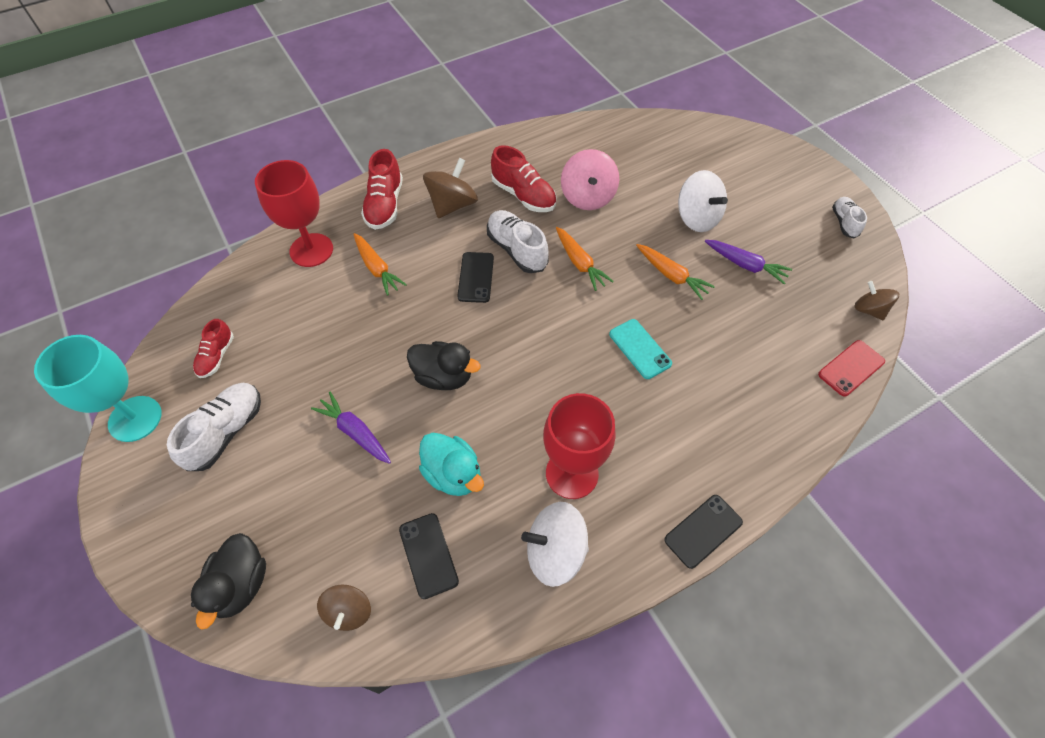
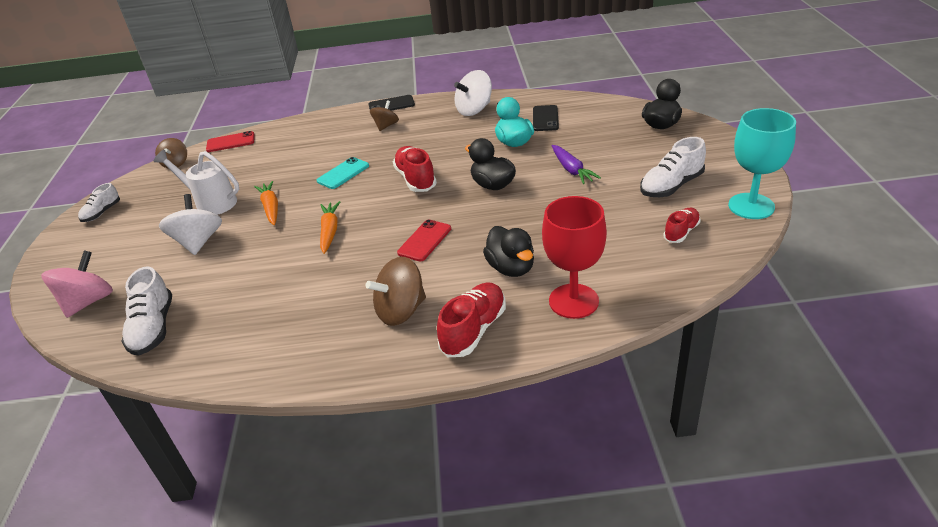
camera: 150 degrees left, 20 degrees down
(349, 611) = (598, 109): brown spinning top -> brown spinning top (386, 126)
(377, 268) = (511, 268): orange carrot -> black duck
(476, 277) = (424, 240): black phone -> red phone
(517, 250) = (372, 253): white shoe -> white shoe (153, 328)
(523, 195) = (322, 302): red shoe -> red shoe (416, 179)
(555, 552) = (474, 110): white spinning top -> white spinning top turned 120 degrees clockwise
(572, 473) = (441, 132): red goblet -> none
(587, 197) = (265, 284): pink spinning top -> pink spinning top (88, 302)
(640, 349) = (343, 173): turquoise phone -> turquoise phone turned 45 degrees clockwise
(745, 265) = (211, 202): purple carrot -> white watering can

